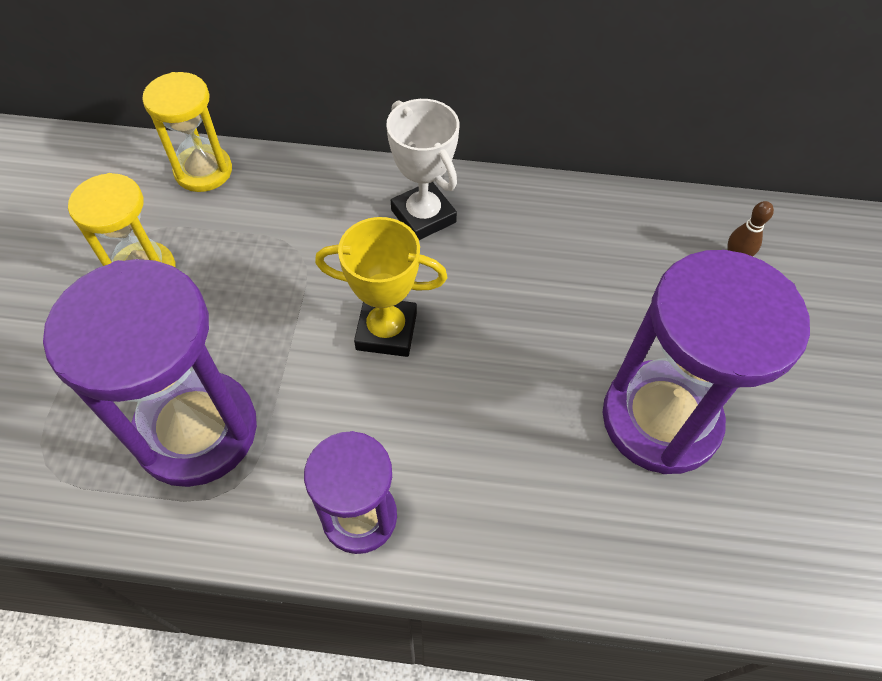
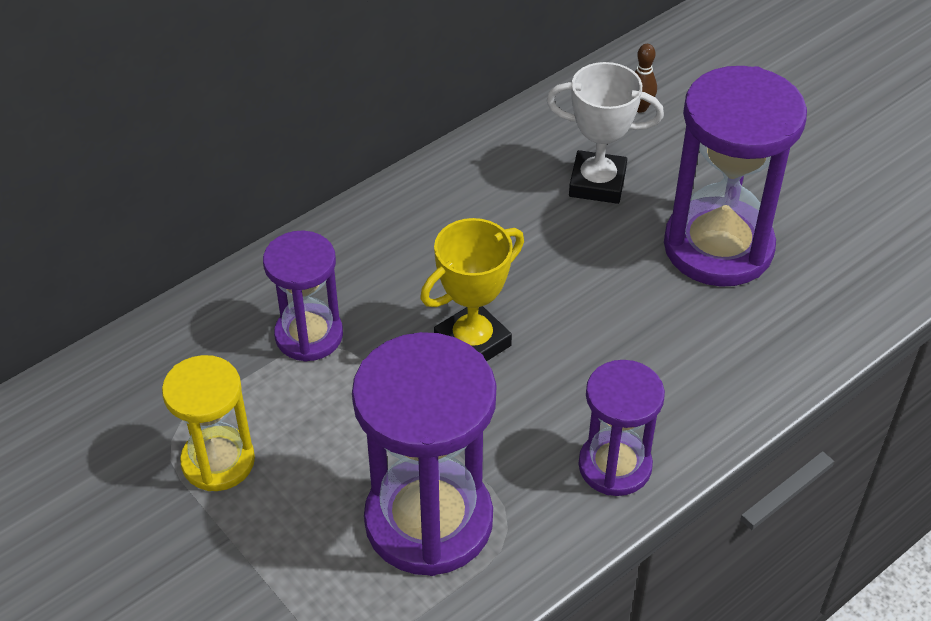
camera: 45 degrees left, 10 degrees down
(203, 171) = (152, 352): yellow hourglass -> none
(297, 236) = (309, 335): none -> purple hourglass
(423, 216) = (389, 244): white trophy -> white trophy (597, 183)

